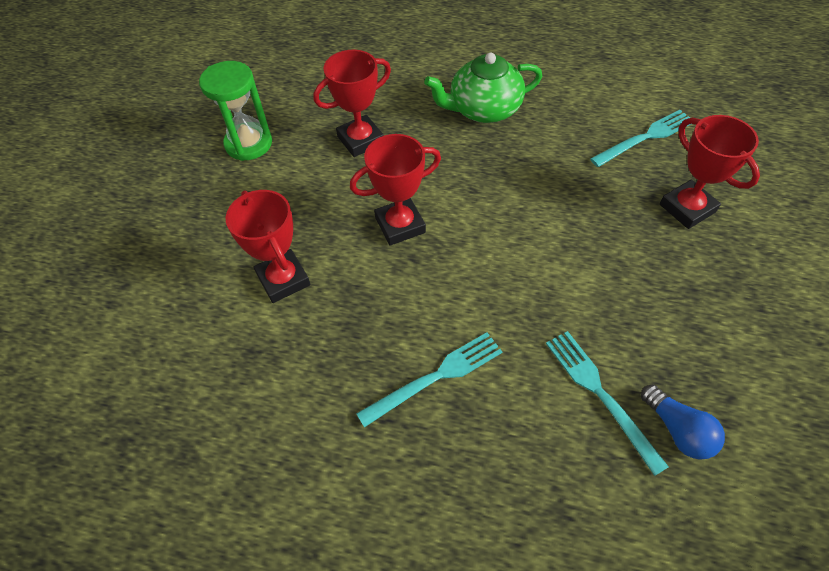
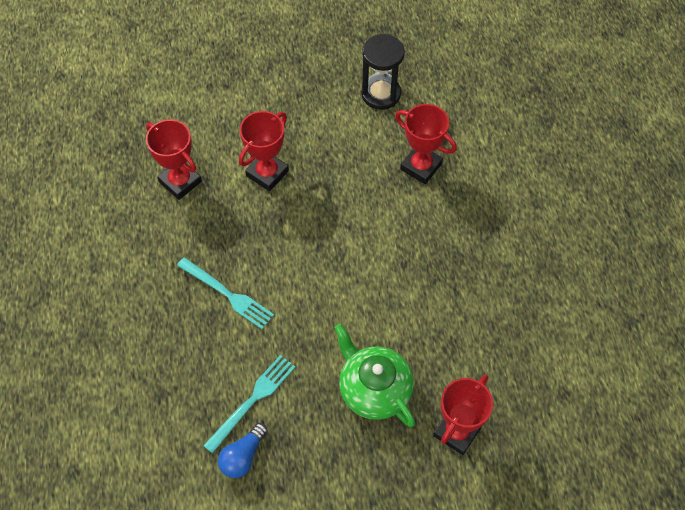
camera: 65 degrees right, 5 degrees up
(249, 144) = (381, 94): green hourglass -> black hourglass
(400, 225) = (346, 227): red trophy -> red trophy (180, 181)
(483, 109) = (501, 243): green teapot -> green teapot (374, 389)
(645, 137) = (530, 383): turquoise fork -> none

